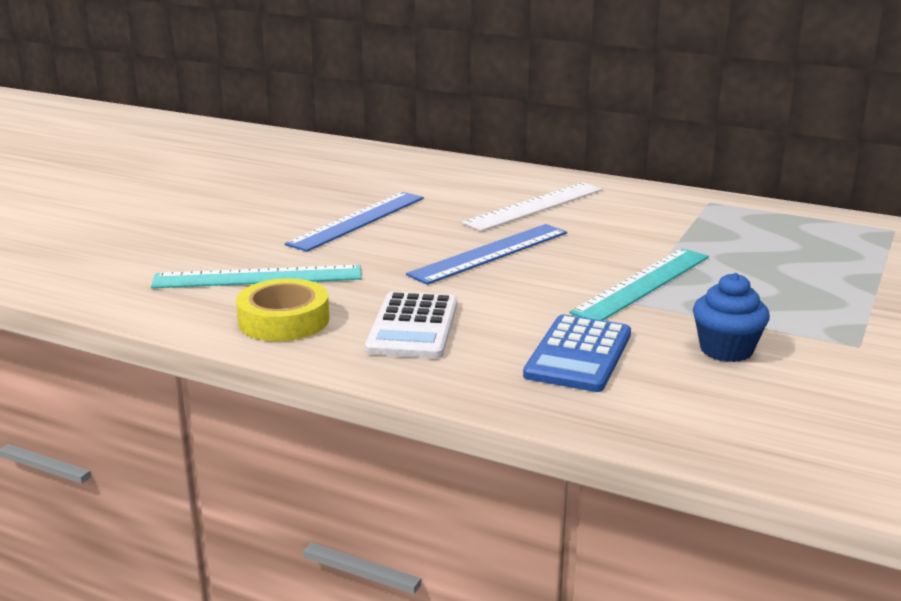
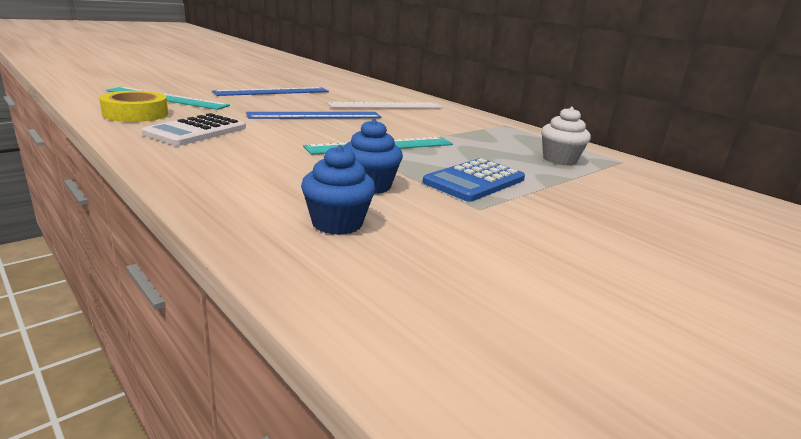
camera: 20 degrees right, 0 degrees up
(578, 354) = (263, 164): blue calculator -> blue calculator (474, 181)
(774, 408) = (337, 223): none -> blue cupcake
(837, 247) = (559, 160): none -> white cupcake

